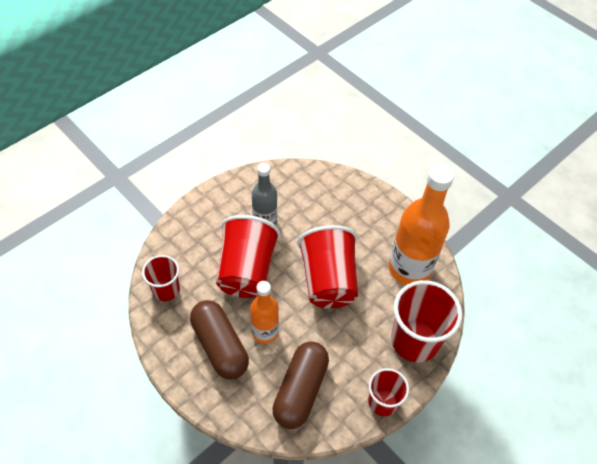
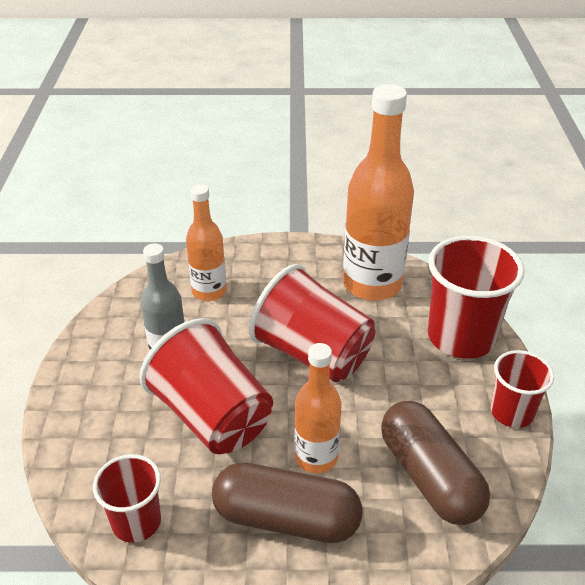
camera: 45 degrees left, 15 degrees down
(322, 201) = (209, 291): none -> orange bottle

